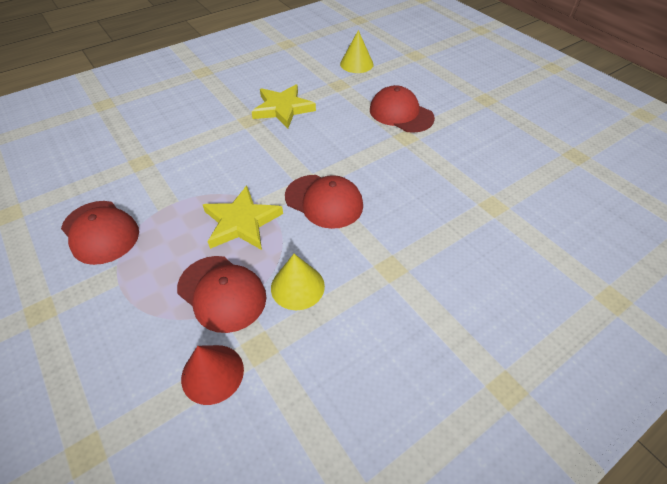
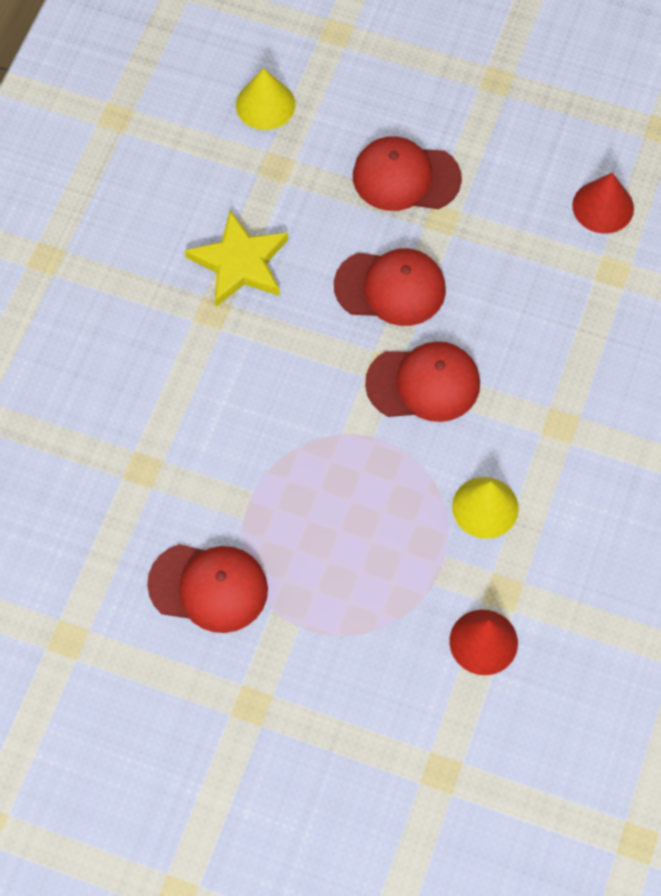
camera: 35 degrees left, 15 degrees up
(222, 293) = (416, 564): red cap -> red cap (390, 288)
(241, 222) = (356, 471): yellow star -> none
(510, 173) = (603, 206): none -> red cone

